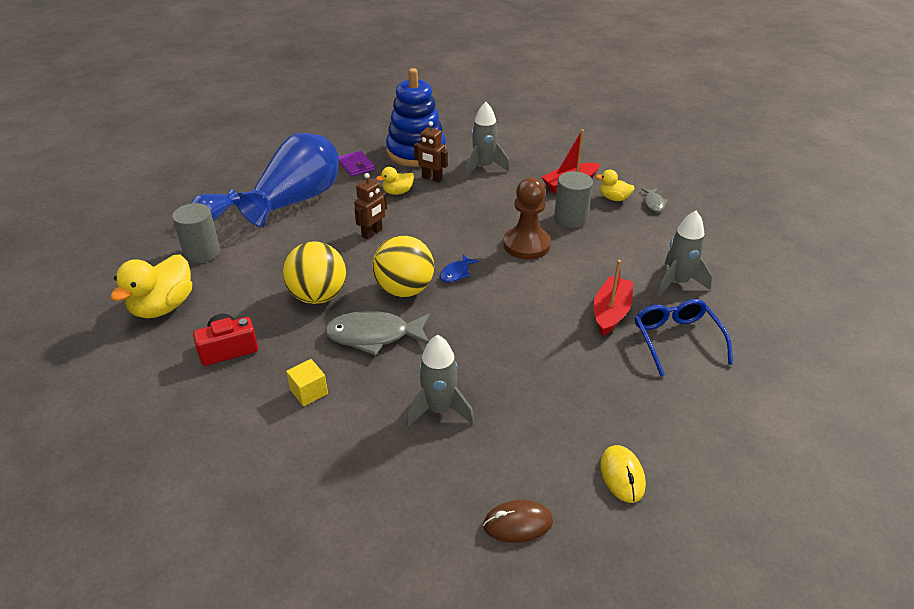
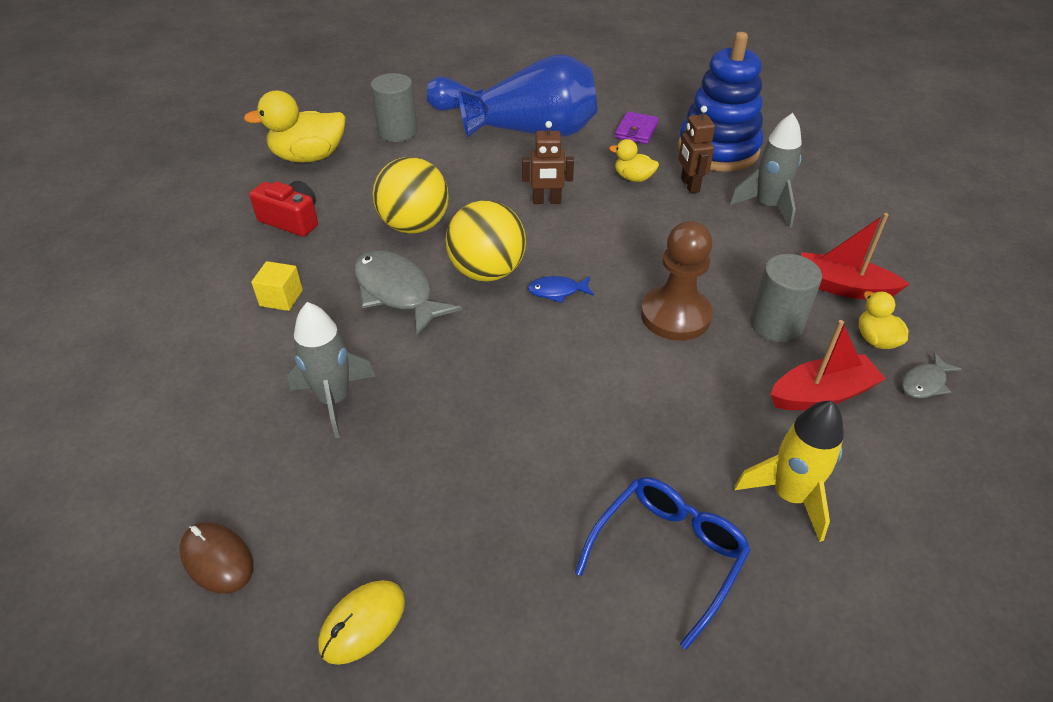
camera: 50 degrees right, 5 degrees up
(611, 312) = (644, 457): red boat -> red boat (821, 394)
(677, 282) = (789, 495): grey rocket -> yellow rocket

